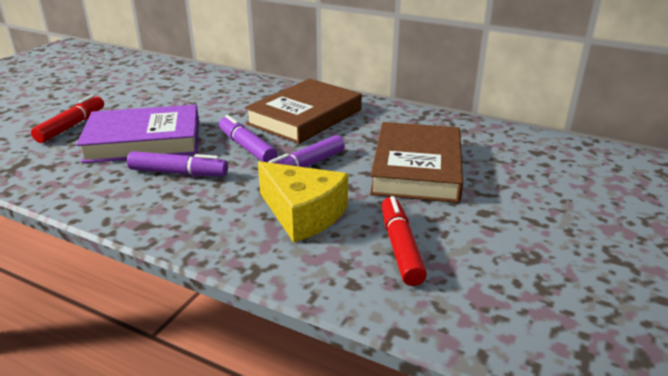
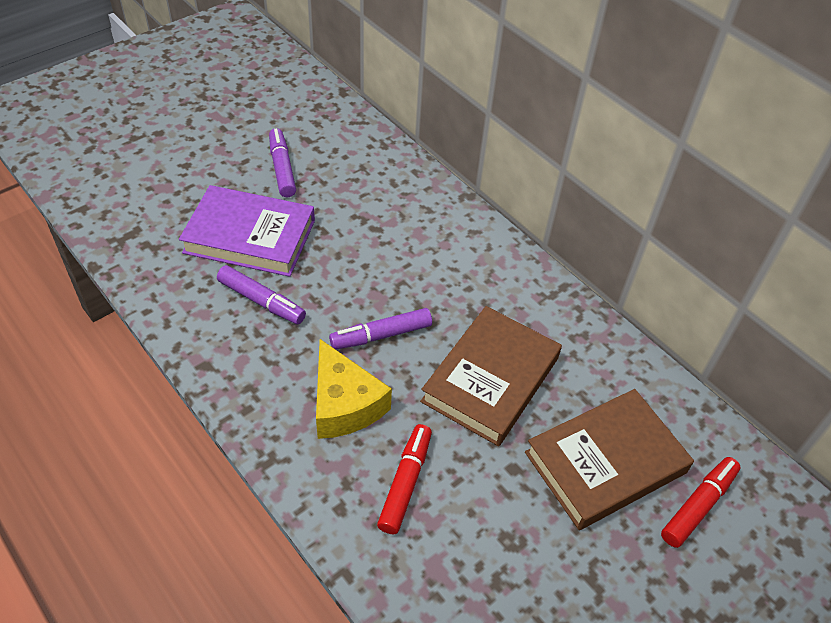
camera: 20 degrees right, 20 degrees up
(71, 126) = (192, 186): red marker -> red marker (698, 506)
(247, 147) = (342, 283): purple marker -> purple marker (282, 168)
(305, 117) = (426, 250): brown book -> brown book (605, 462)

